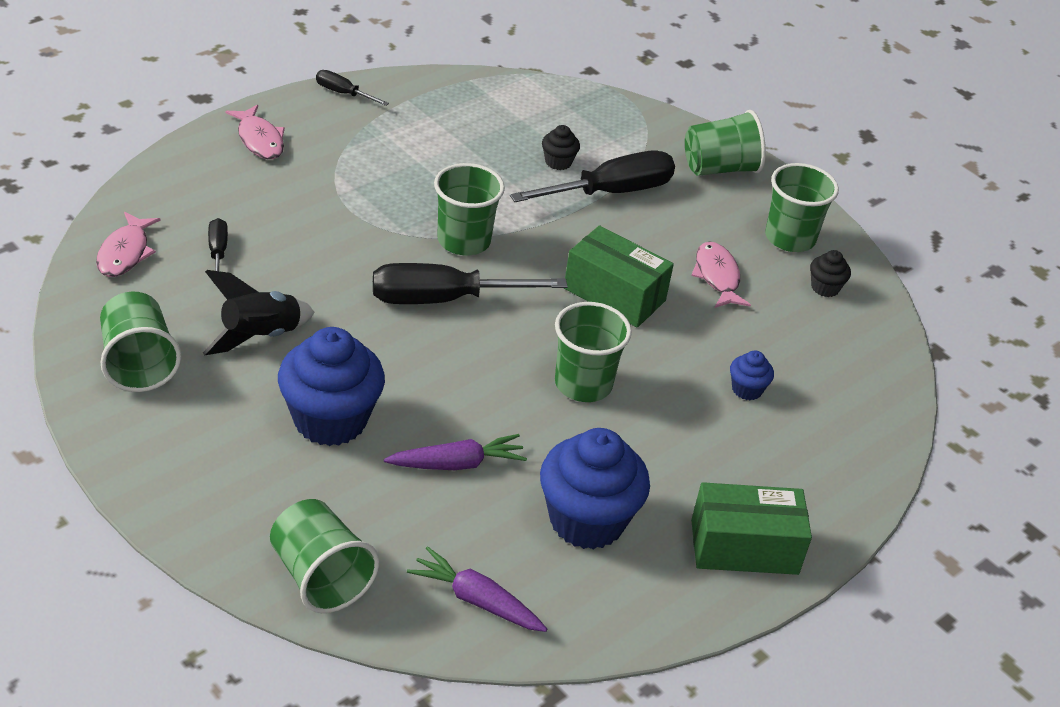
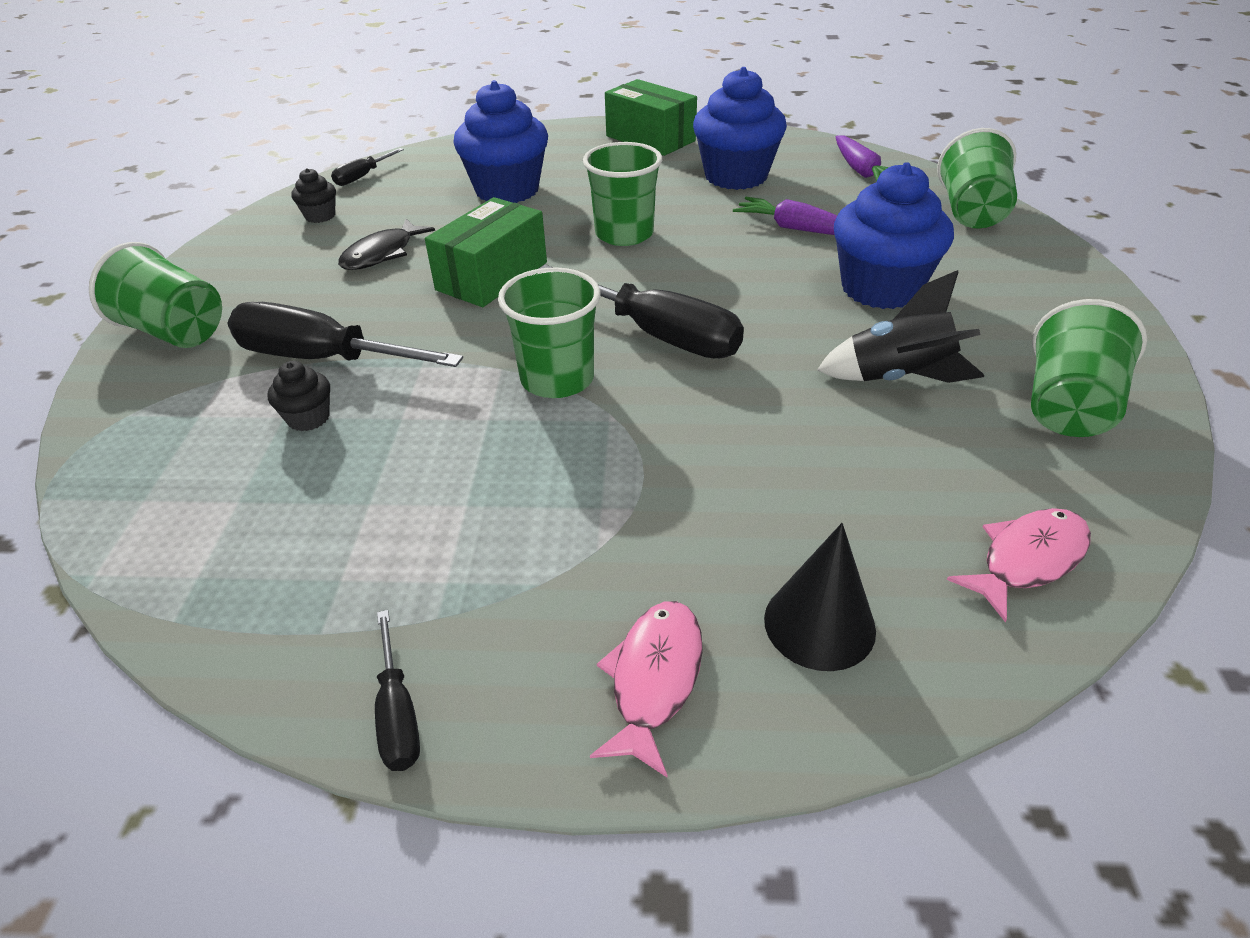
camera: 130 degrees left, 0 degrees up
(207, 185) = (819, 624): none -> black cone
(218, 252) = (881, 498): black screwdriver -> black screwdriver (363, 176)
(614, 294) = (492, 276): green box -> green box turned 45 degrees clockwise
(717, 276) = (382, 254): pink fish -> black fish
(747, 389) = (507, 190): blue cupcake -> blue cupcake, size x2.22
(790, 238) = (263, 254): green cup -> none

